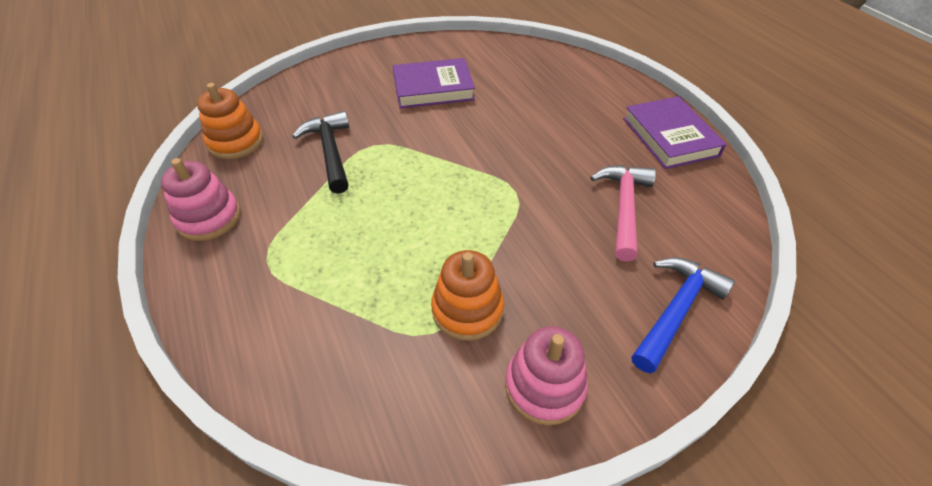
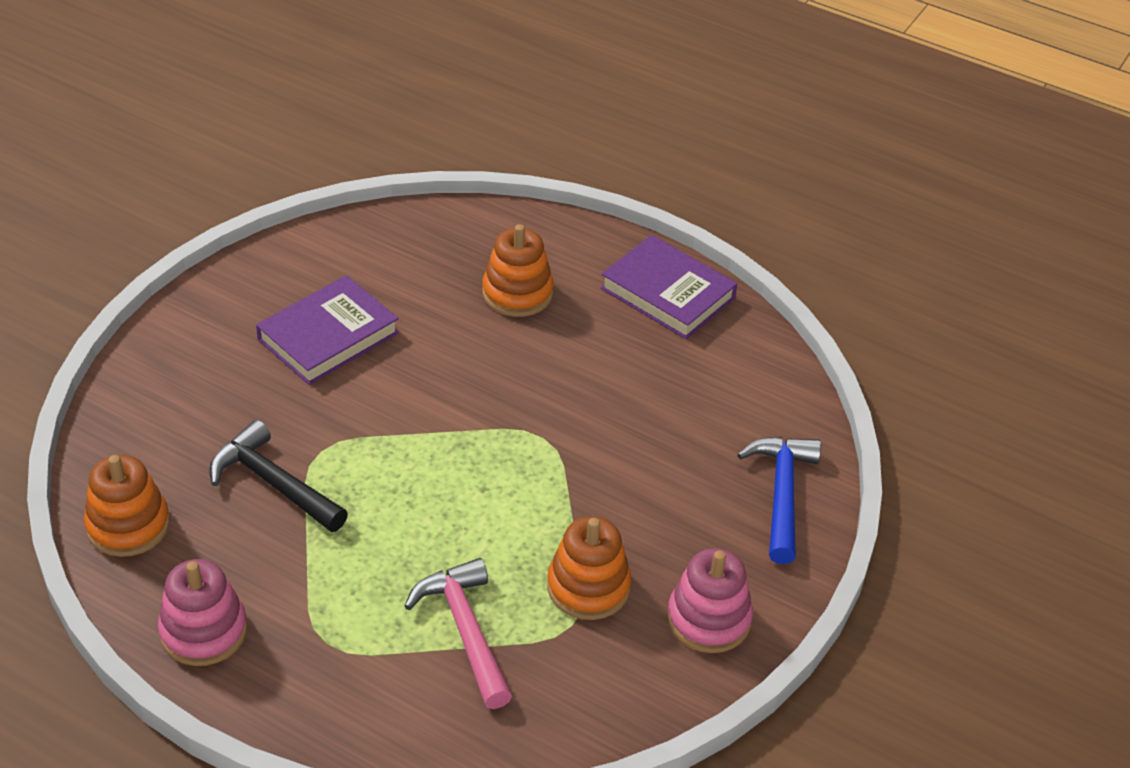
camera: 35 degrees left, 5 degrees down
(565, 103) = (517, 293): none -> orange stacking toy
(623, 207) = (670, 406): pink hammer -> pink hammer (465, 630)

